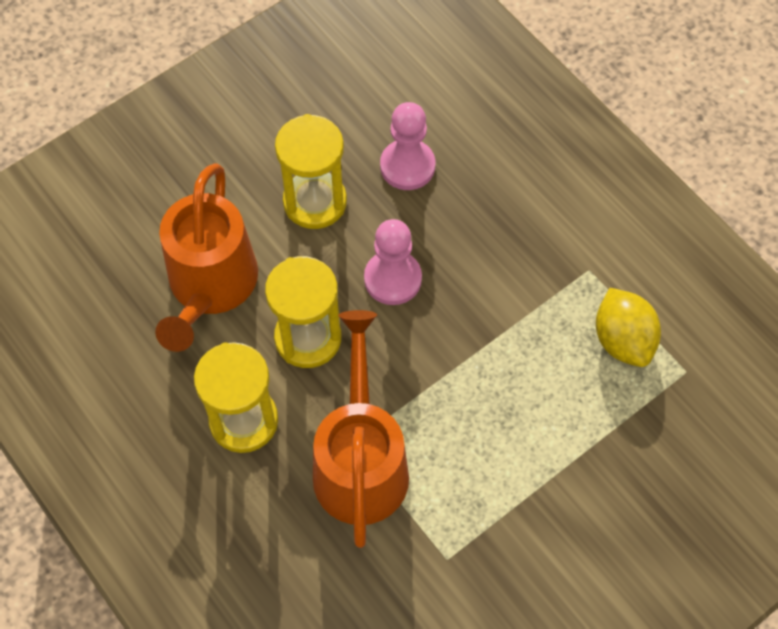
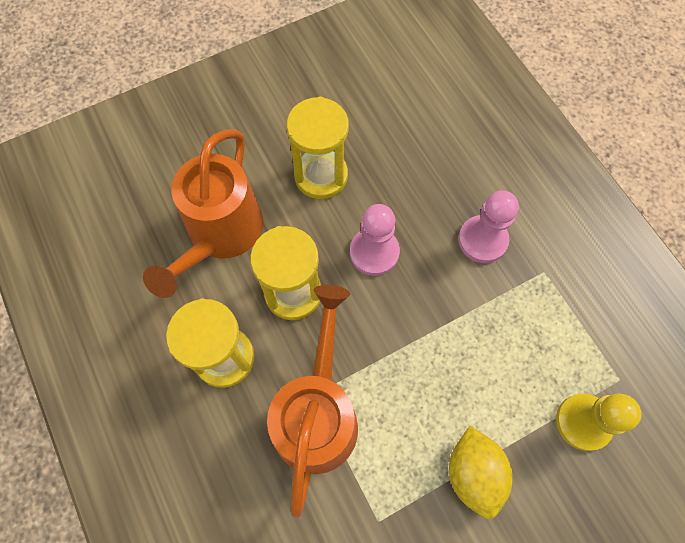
camera: 10 degrees right, 5 degrees up
(407, 166) = (403, 157): pink pawn -> pink pawn (482, 240)
(623, 340) = (566, 340): yellow lemon -> yellow lemon (473, 473)
(652, 422) = (583, 422): none -> yellow pawn

